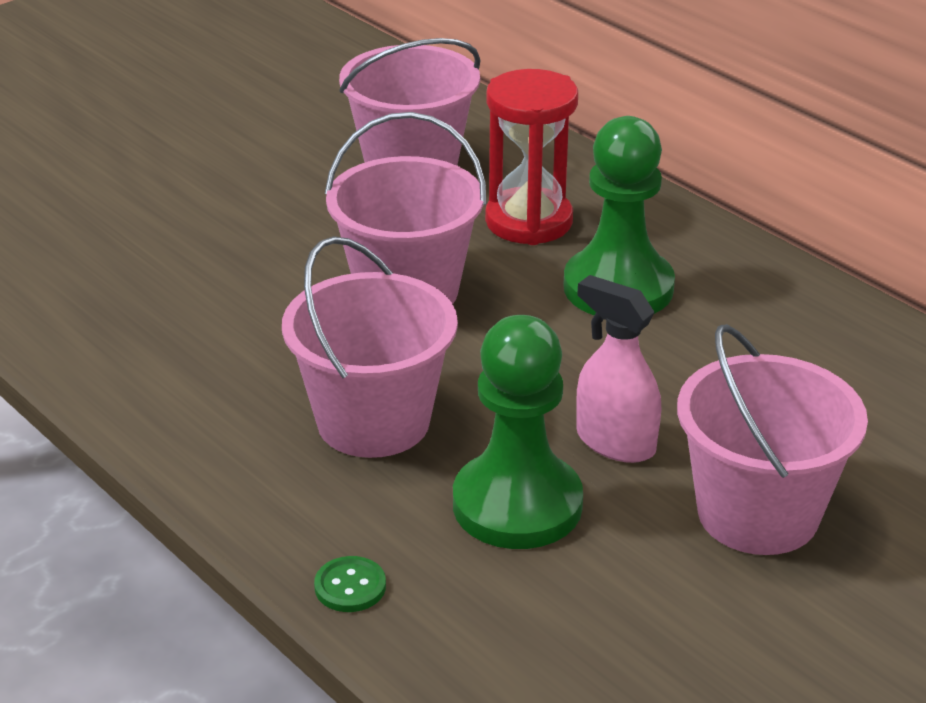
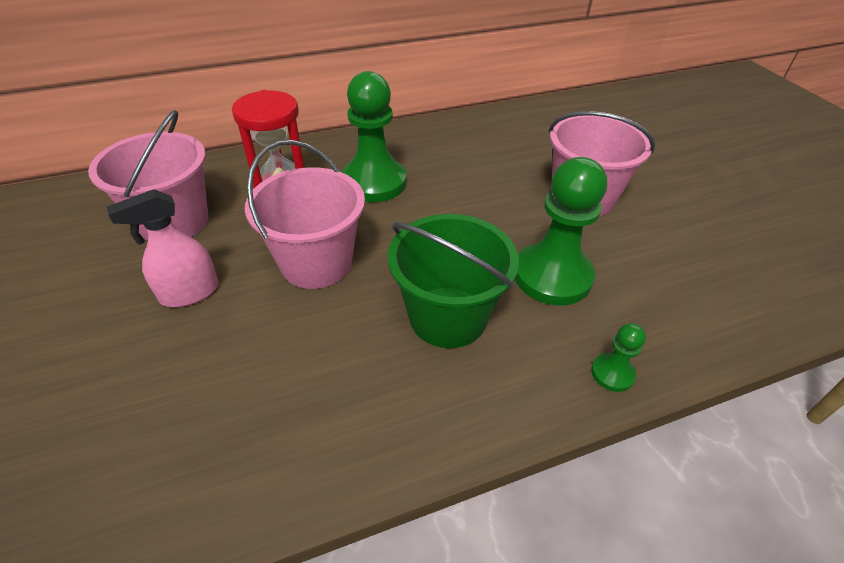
camera: 70 degrees left, 10 degrees up
(350, 586) = (612, 373): green button -> green pawn
(373, 421) = (448, 317): pink bucket -> green bucket
(615, 442) = (510, 224): pink spray bottle -> pink spray bottle (189, 293)

